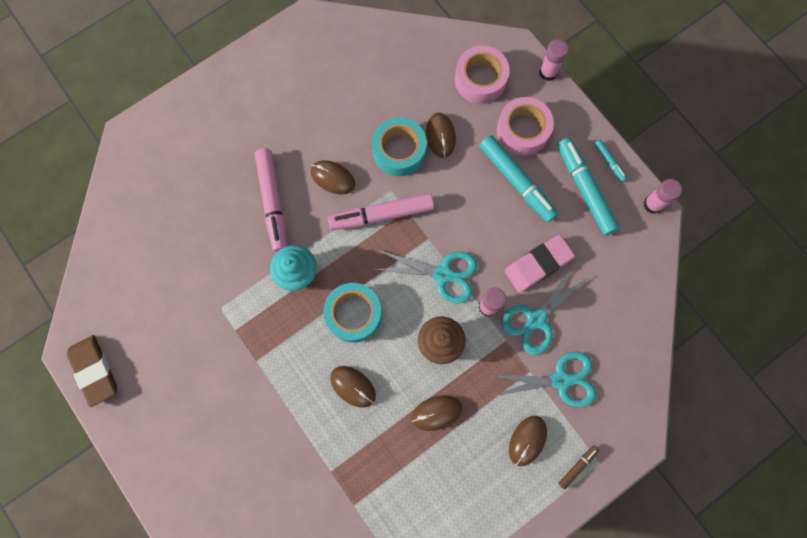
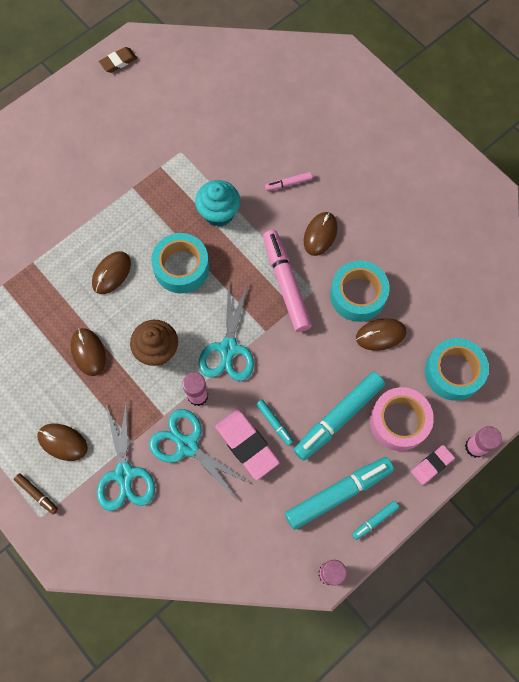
camera: 85 degrees right, 5 degrees down
(94, 370) = (118, 62): brown eraser -> brown eraser, size x0.59
(273, 202) = (288, 183): pink marker -> pink marker, size x0.46
(480, 80) = (453, 372): pink tape -> turquoise tape
(518, 238) = (274, 423): none -> turquoise marker
(562, 109) = (432, 465): none -> pink eraser

